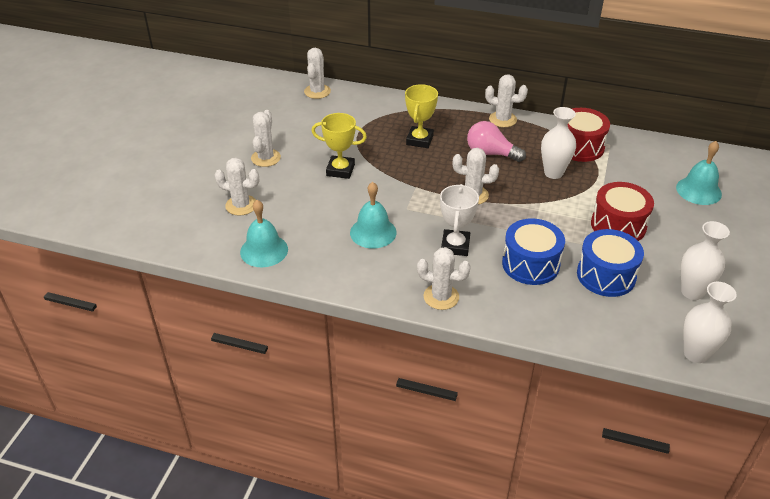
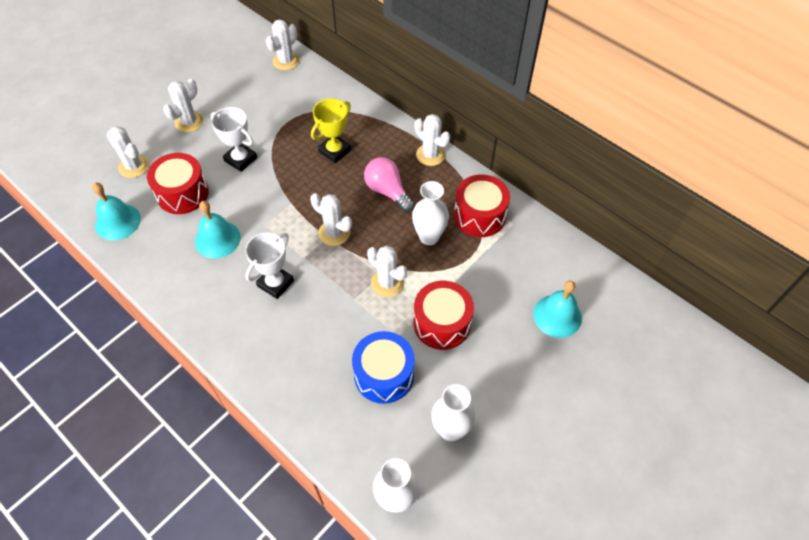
camera: 25 degrees right, 15 degrees up
(308, 210) = (182, 193): none -> red drum
(340, 170) = (240, 159): yellow trophy -> white trophy
(441, 297) = (222, 333): white cactus -> white cactus (387, 283)
(530, 264) = (325, 332): blue drum -> none

